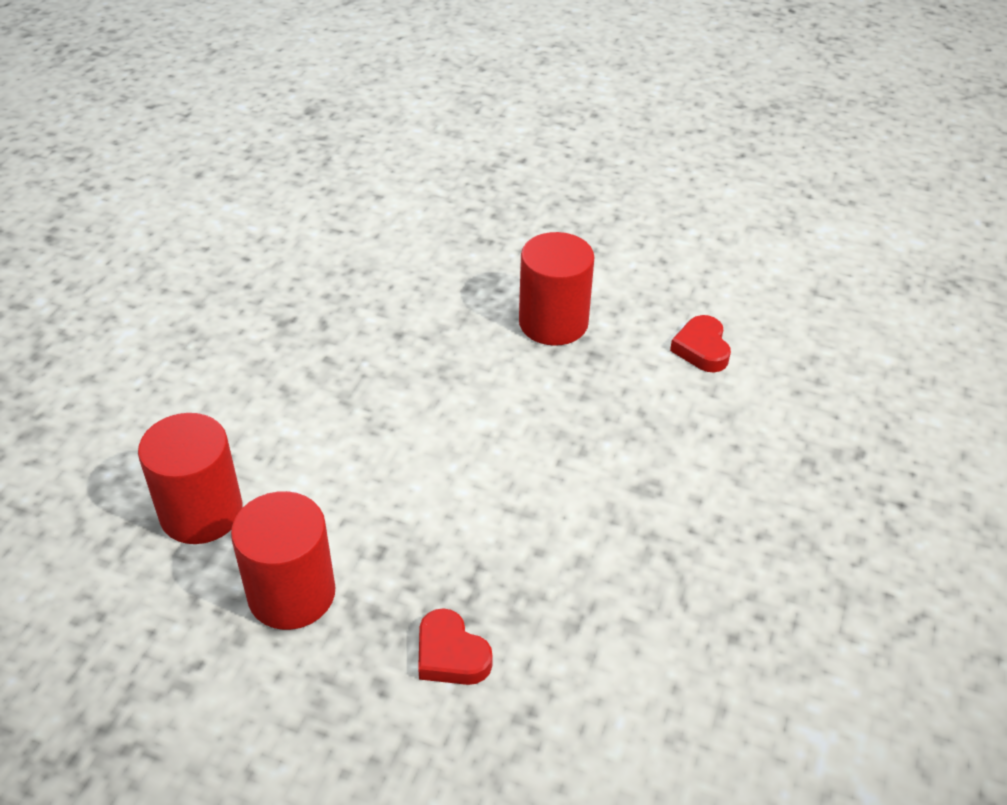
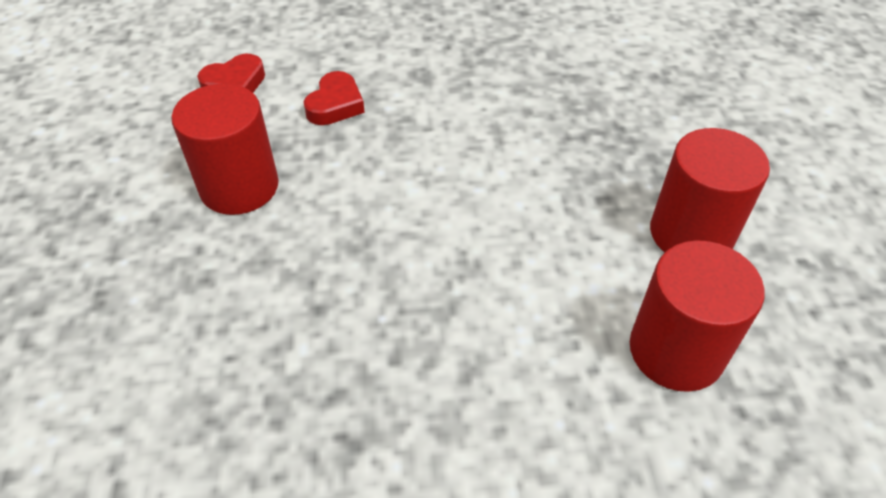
camera: 115 degrees left, 5 degrees up
(451, 654) = (652, 123): red heart -> red heart (335, 104)

